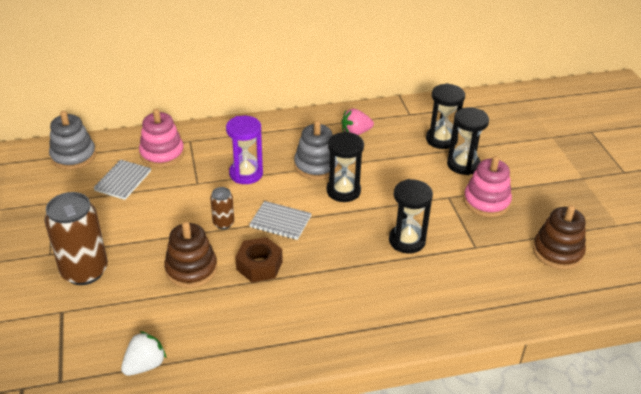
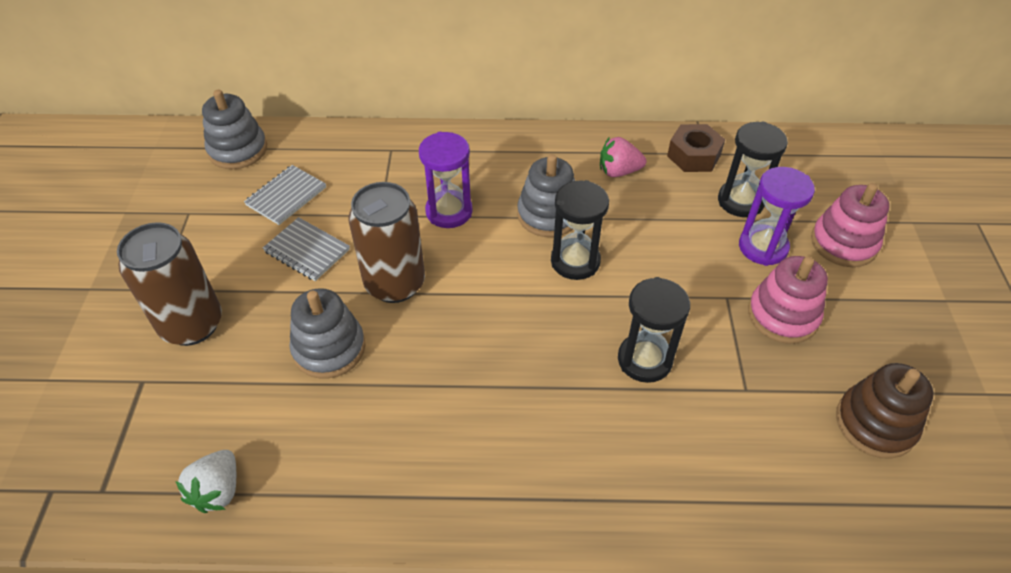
camera: 15 degrees right, 10 degrees up
(145, 365) = (218, 490): white strawberry -> white strawberry turned 135 degrees clockwise
(162, 154) = (349, 164): pink stacking toy -> pink stacking toy (843, 243)
(191, 269) = (329, 348): brown stacking toy -> grey stacking toy
(223, 223) = (395, 284): brown can -> brown can, size x2.03
(259, 265) = (422, 360): brown nut -> brown nut (693, 155)
(280, 222) = (472, 295): grey notebook -> grey notebook (307, 251)
(463, 164) = (763, 247): black hourglass -> purple hourglass

